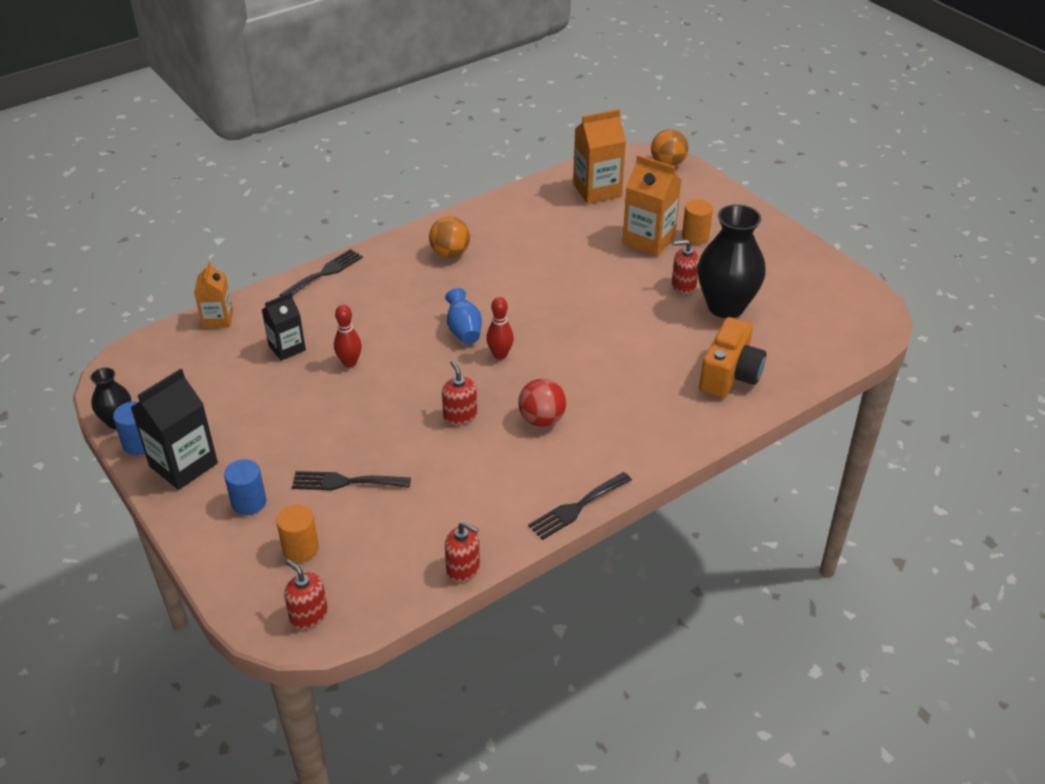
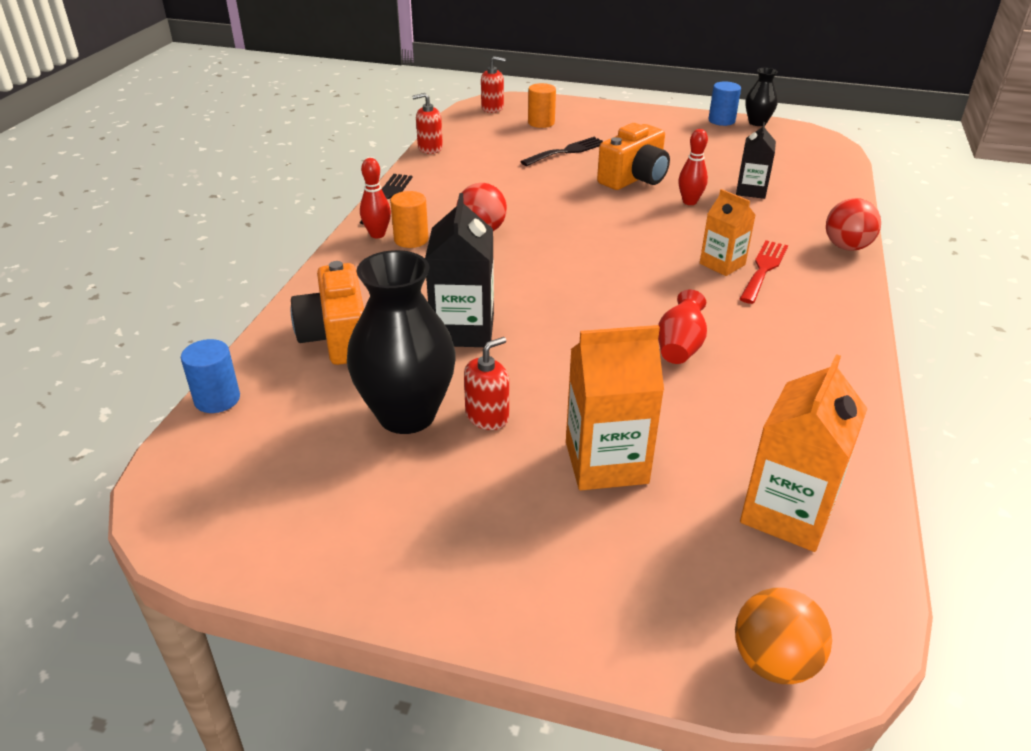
camera: 140 degrees right, 5 degrees down
(183, 465) = (677, 123): black carton -> black carton (463, 330)
(218, 319) = (837, 184): orange carton -> orange carton (722, 264)
(249, 502) = (606, 125): blue cylinder -> blue cylinder (217, 399)
(324, 273) = (846, 247): black fork -> red ball
(347, 411) = (634, 178): none -> orange camera
(404, 286) = (763, 269): none -> red fork
(450, 253) = (786, 319): orange ball -> none
(460, 416) = (549, 207): red soap dispenser -> none
(463, 330) = (646, 260): blue vase -> none
(500, 355) = (584, 257): red bowling pin -> red bowling pin (377, 234)
(534, 269) = (679, 347): none -> red vase
(695, 236) = (550, 507): orange cylinder -> orange cylinder (411, 239)

